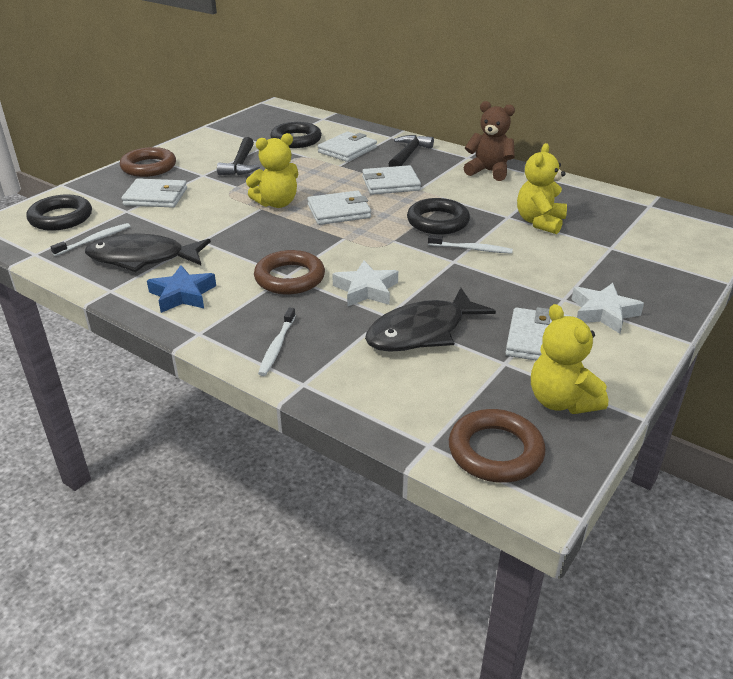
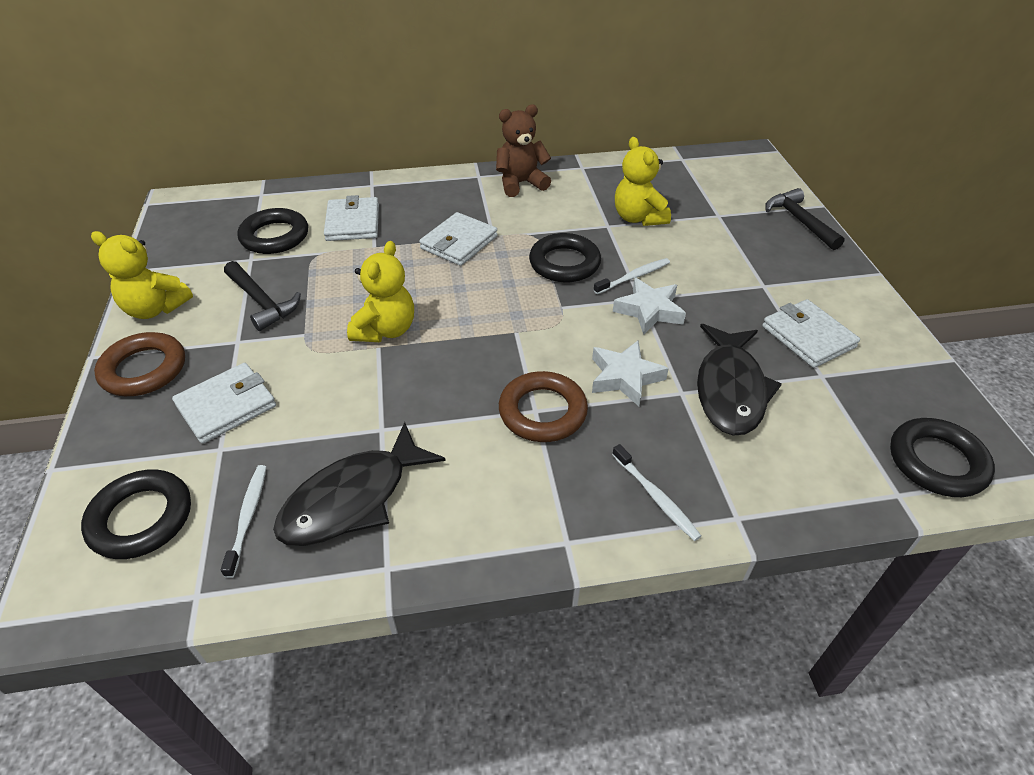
camera: 45 degrees left, 10 degrees up
(182, 294) = (475, 510): blue star -> none
(339, 211) = (463, 303): white wallet -> none
(408, 154) = (422, 199): black hammer -> black hammer (799, 221)
(495, 451) = (936, 462): brown ring -> black ring
(561, 401) = (899, 382): yellow teddy bear -> yellow teddy bear (155, 309)
(603, 313) = (803, 281): white star -> white star (649, 310)

